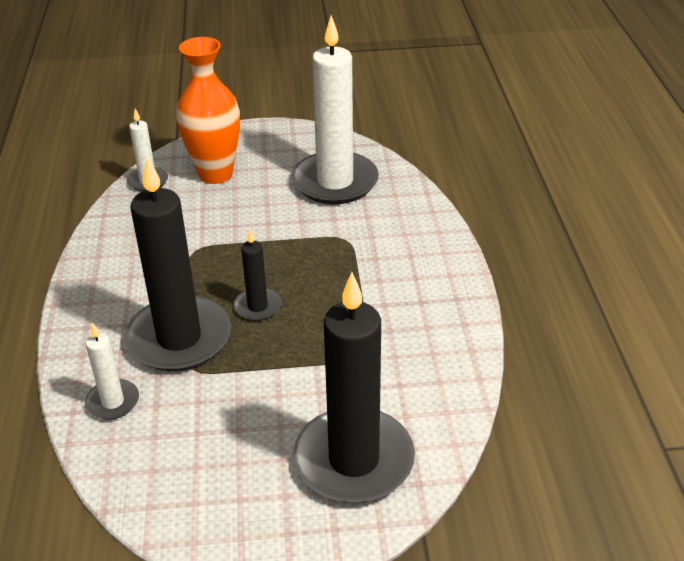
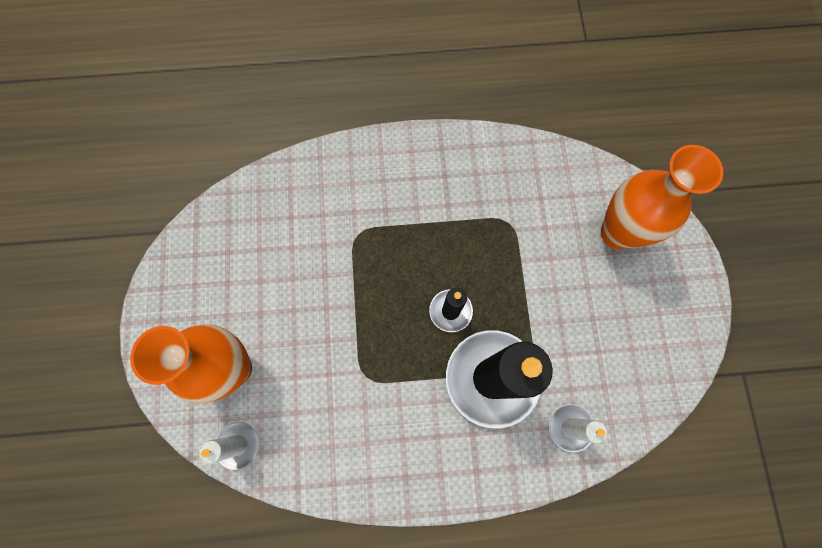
camera: 90 degrees left, 35 degrees up
(335, 182) = (263, 243): white candle -> none
(354, 460) = (617, 233): black candle -> orange vase

